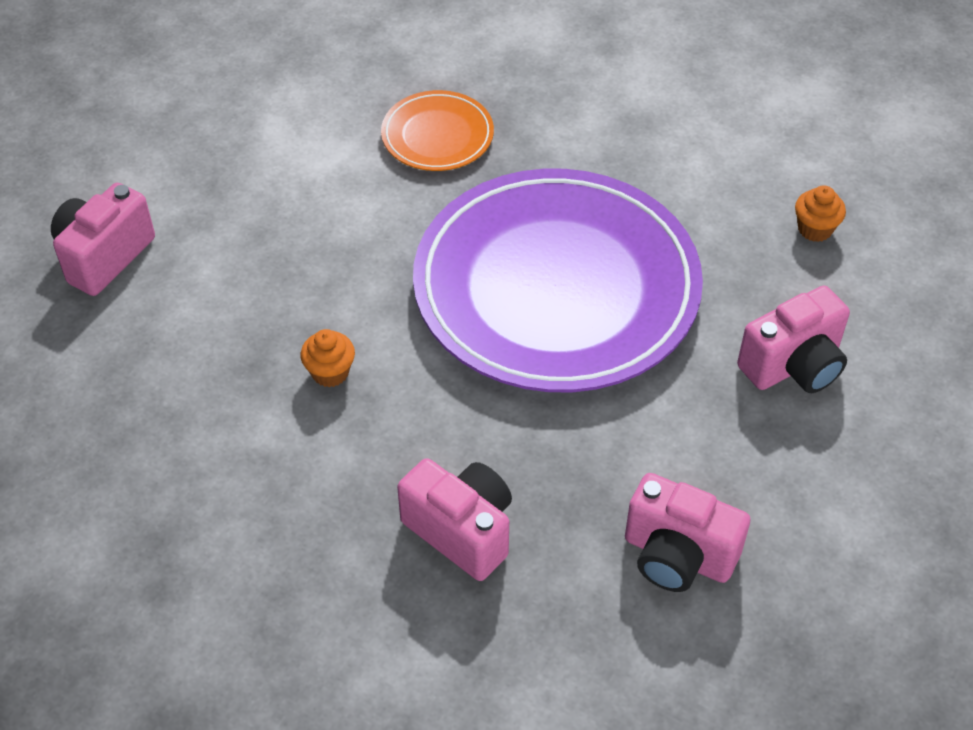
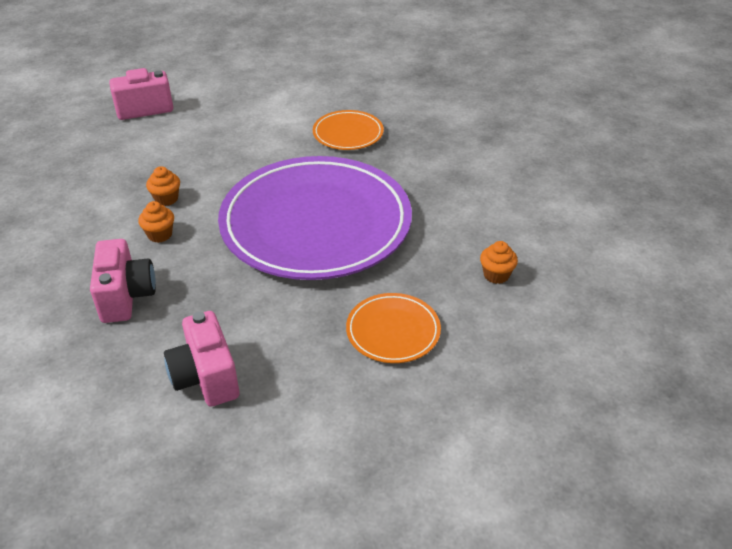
camera: 40 degrees right, 10 degrees down
(390, 426) = (160, 235): none -> orange cupcake
(793, 365) = (393, 331): pink camera -> orange plate

